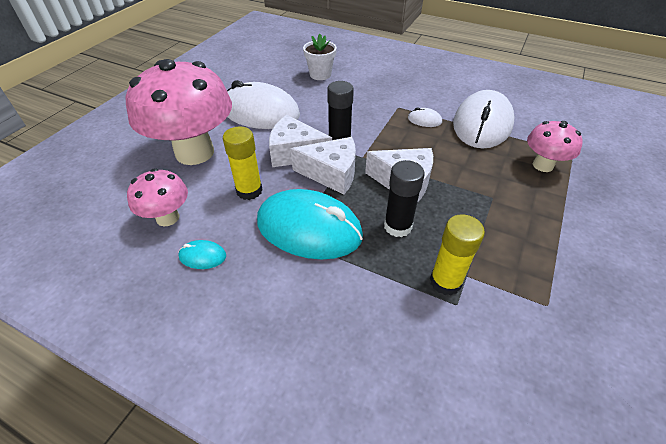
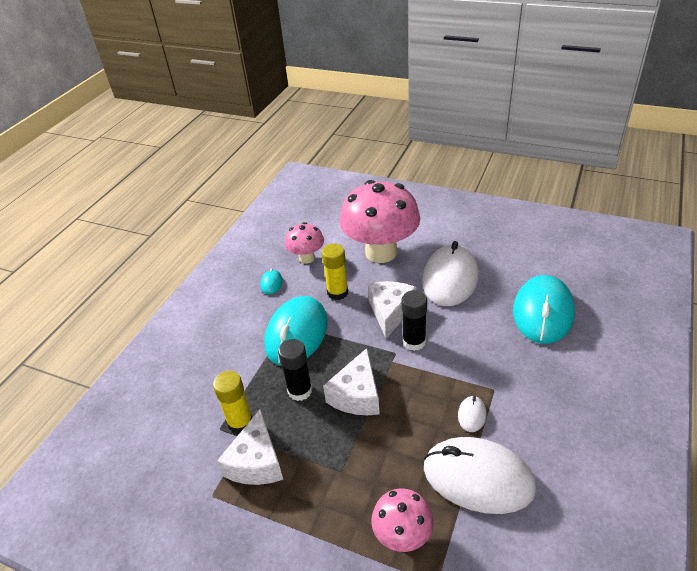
camera: 90 degrees right, 5 degrees down
(320, 75) = (543, 312): white flower pot -> turquoise mouse
(332, 174) = (364, 341): white cheese -> white cheese (256, 462)

